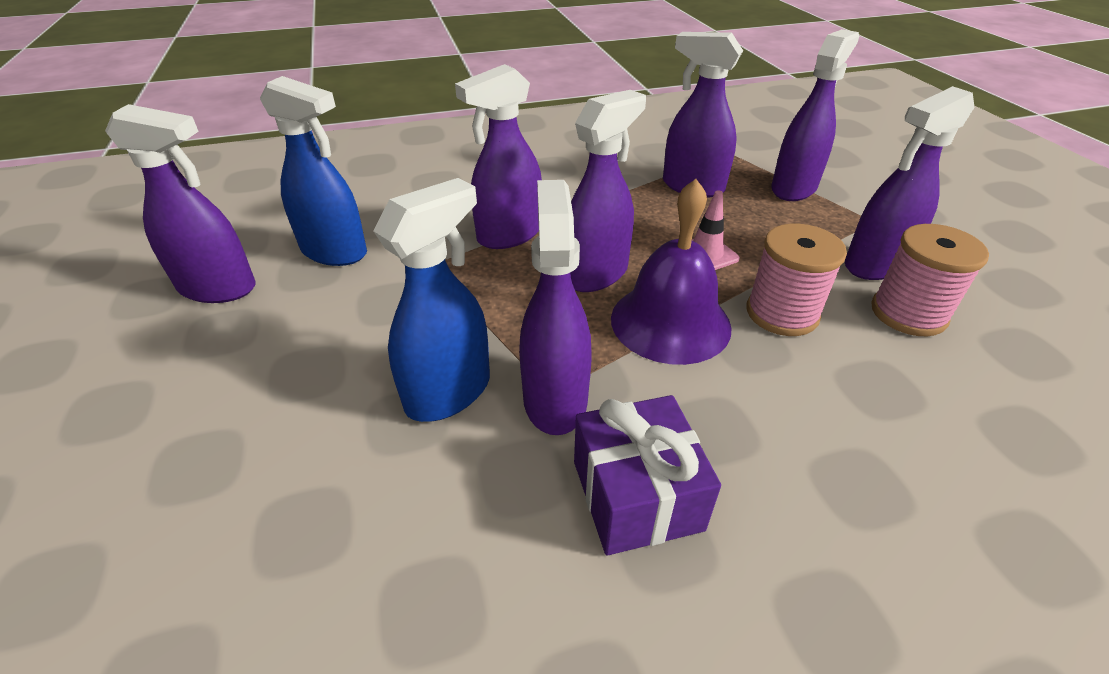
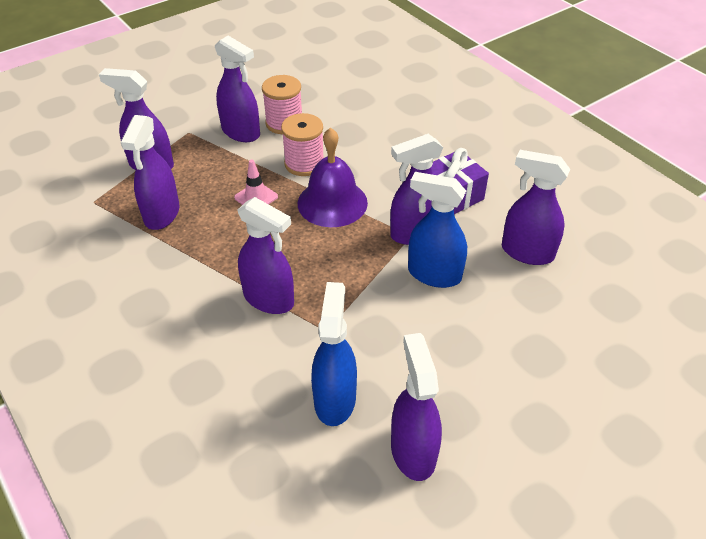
camera: 110 degrees left, 5 degrees up
(596, 274) = (299, 241): purple spray bottle -> purple spray bottle (526, 252)

